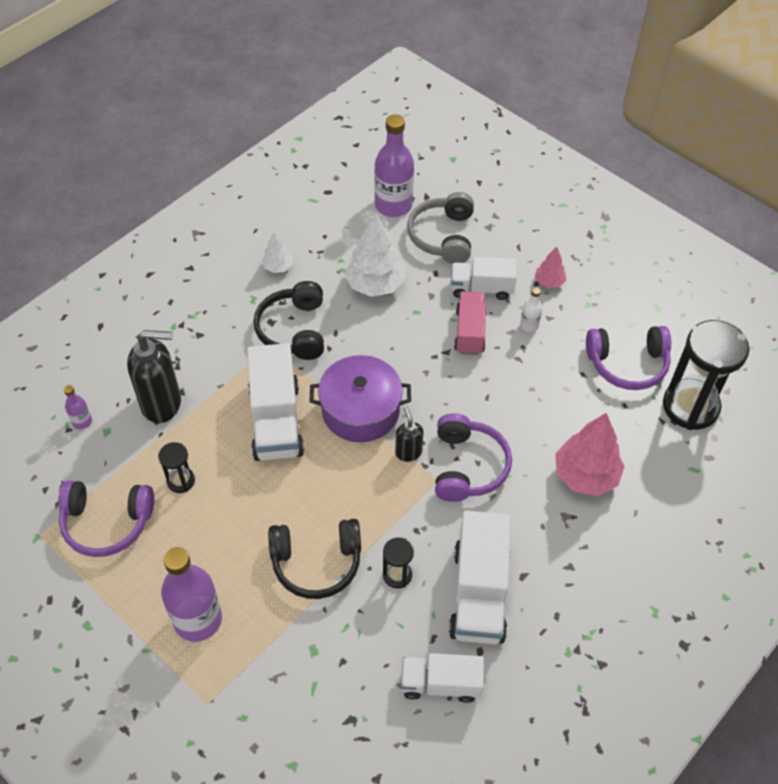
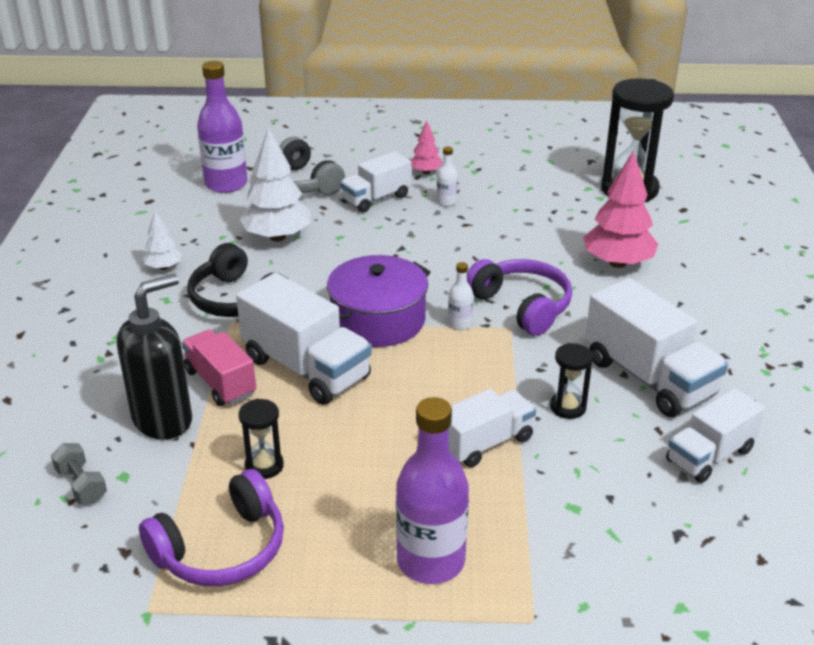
camera: 40 degrees left, 20 degrees down
(82, 421) = (81, 485): purple bottle -> grey dumbbell
(316, 562) = (485, 443): black headphones -> white truck
(408, 452) = (460, 324): black soap dispenser -> white bottle
(469, 332) = (403, 227): pink truck -> pink truck (220, 383)
(627, 364) = (552, 188): purple headphones -> none

